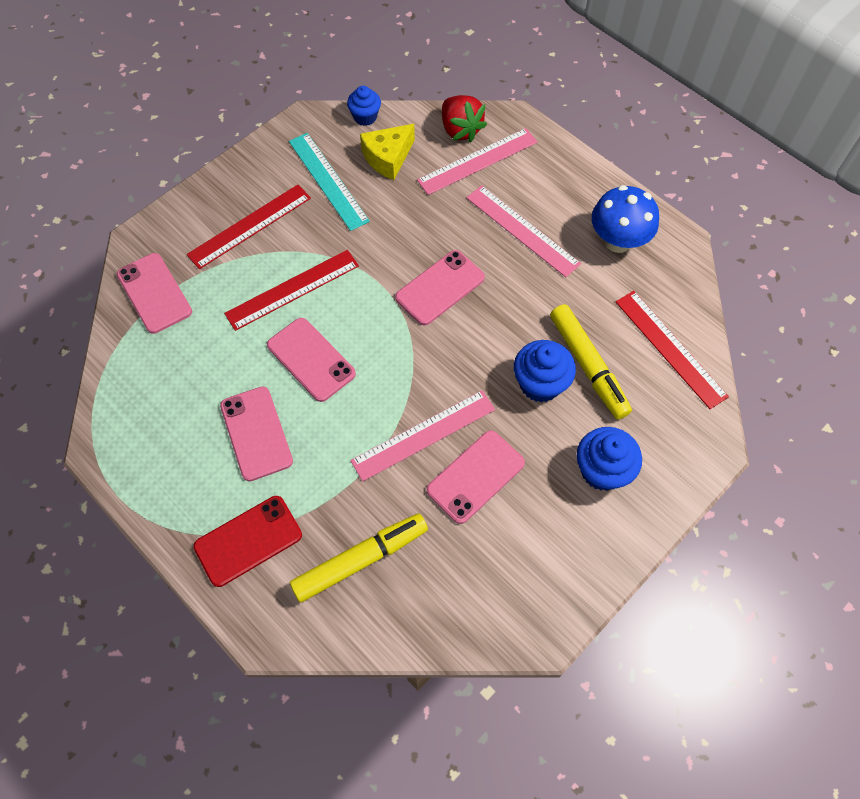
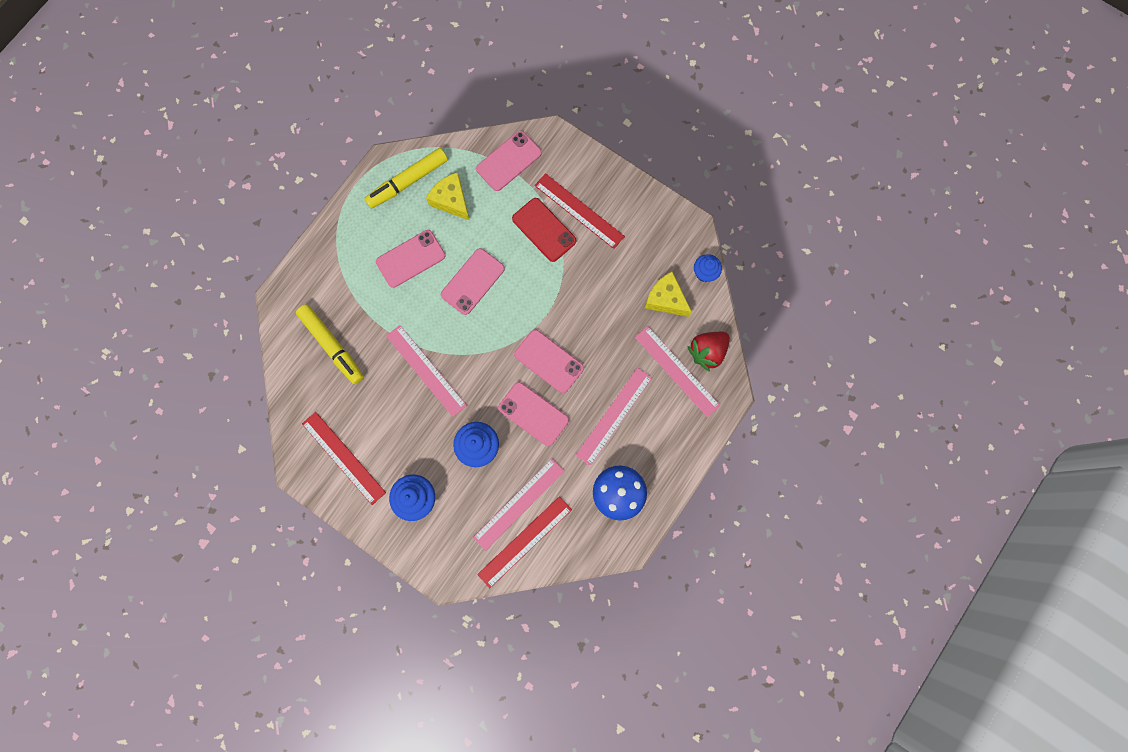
camera: 80 degrees right, 15 degrees up
(186, 370) = (451, 200): none -> yellow cheese
(248, 540) = (336, 273): red phone -> red phone (544, 230)
(292, 289) = (528, 255): red ruler -> red ruler (343, 458)
(328, 180) = (633, 258): turquoise ruler -> none
(475, 476) = (400, 411): pink phone -> pink phone (533, 414)
(588, 365) = (499, 480): yellow marker -> yellow marker (408, 181)
(621, 348) = (519, 504): none -> pink ruler

